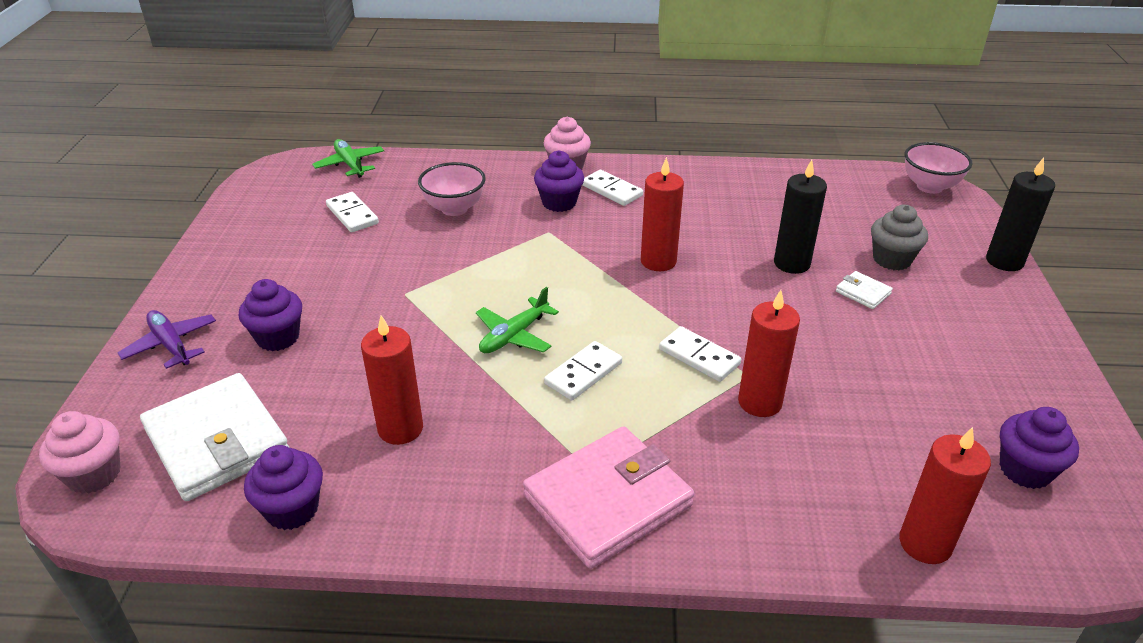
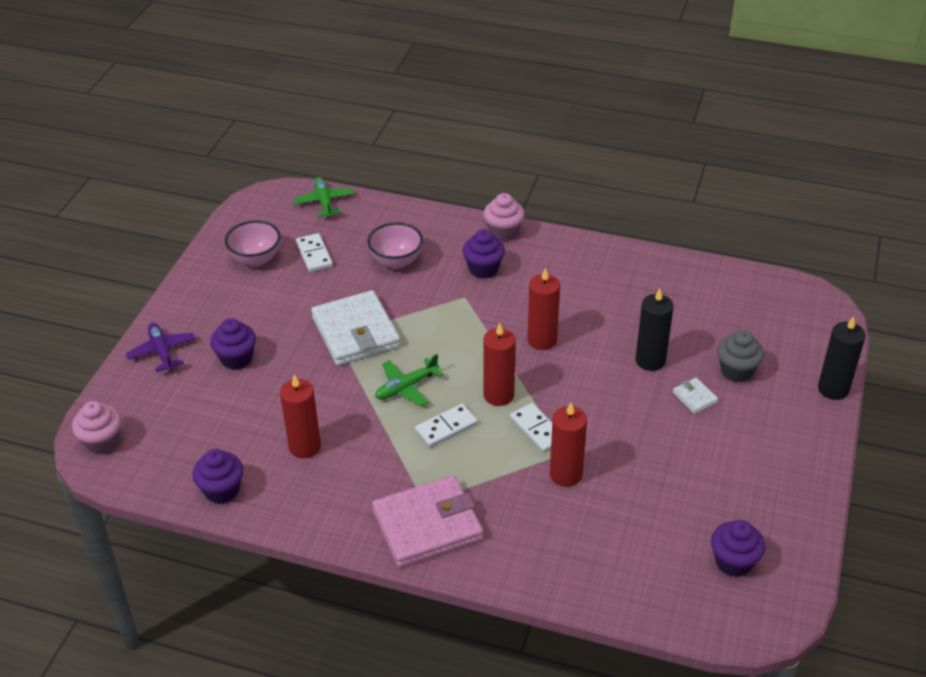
camera: 15 degrees right, 5 degrees up
(217, 441) = (182, 433): white wallet -> white wallet (356, 332)
(611, 190) = (532, 263): white domino -> none
(925, 543) = (629, 597): red candle -> red candle (498, 395)
(929, 187) = (814, 303): pink bowl -> pink bowl (256, 259)

